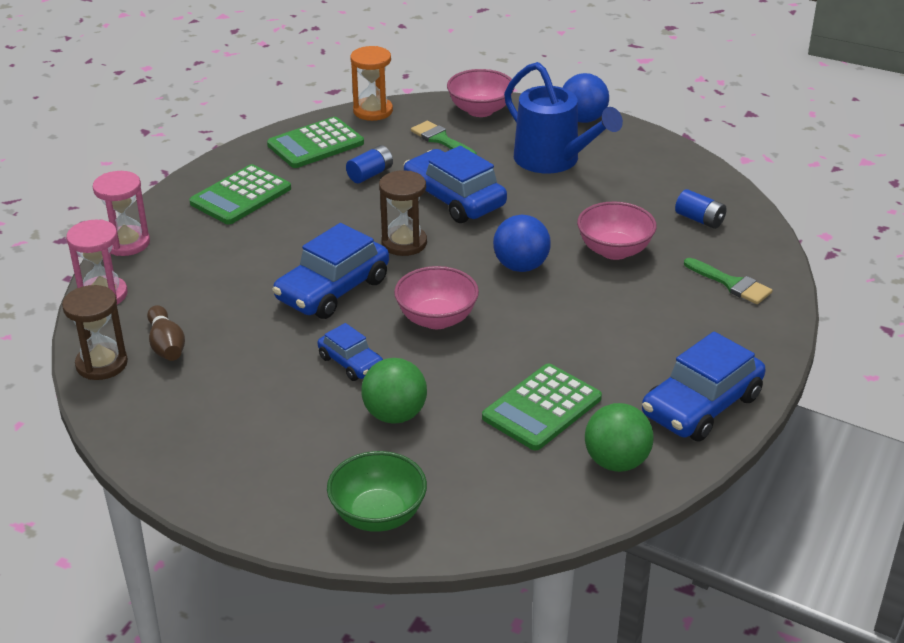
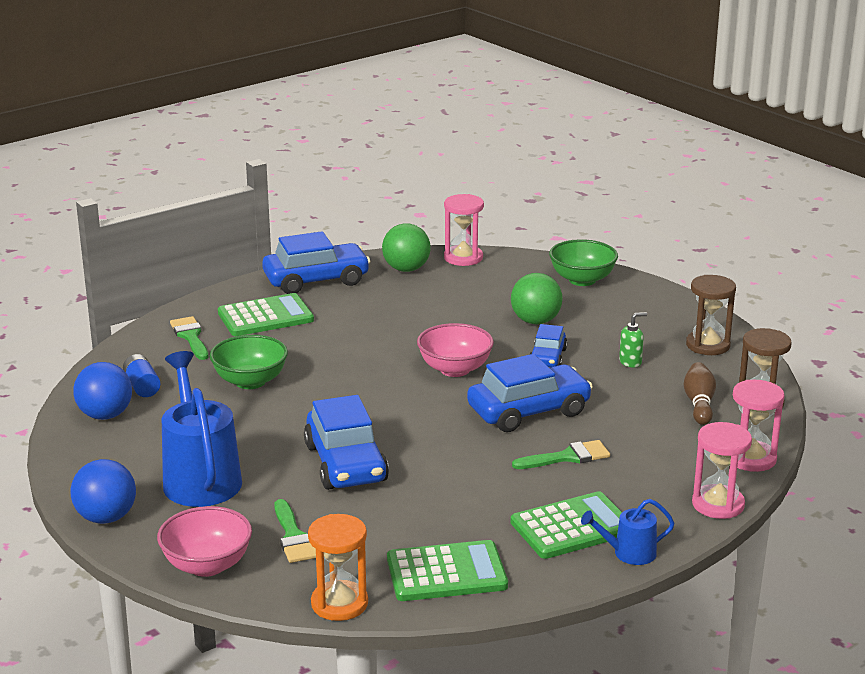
camera: 155 degrees left, 10 degrees down
(189, 188) = (629, 553): none -> blue watering can
(257, 382) = (630, 362): none -> green soap dispenser
(272, 252) = (567, 457): none -> green brush
(351, 362) = (547, 357): blue car -> blue car turned 150 degrees counterclockwise
(370, 174) = (410, 514): blue battery -> none
(404, 243) = (433, 434): brown hourglass -> brown hourglass (708, 345)
(521, 266) = (345, 389): blue ball -> blue ball (105, 415)
(542, 408) = (426, 302): green calculator -> green calculator (265, 316)
(564, 511) = (463, 258): none -> pink hourglass
(614, 250) = (250, 381): pink bowl -> green bowl

